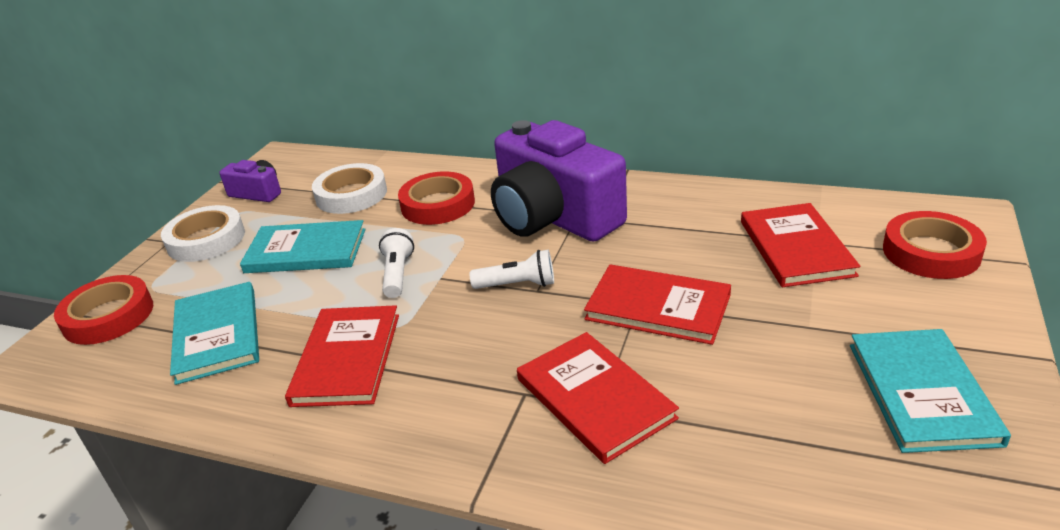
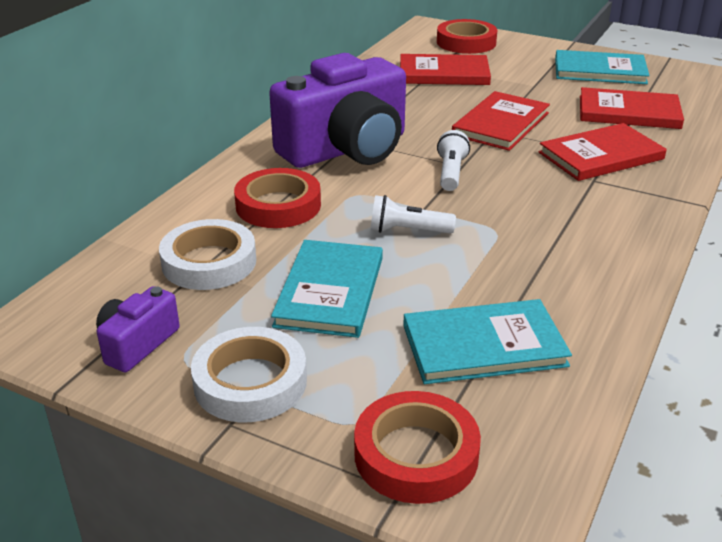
camera: 85 degrees left, 0 degrees up
(347, 358) = (540, 258): red book -> red book (629, 112)

